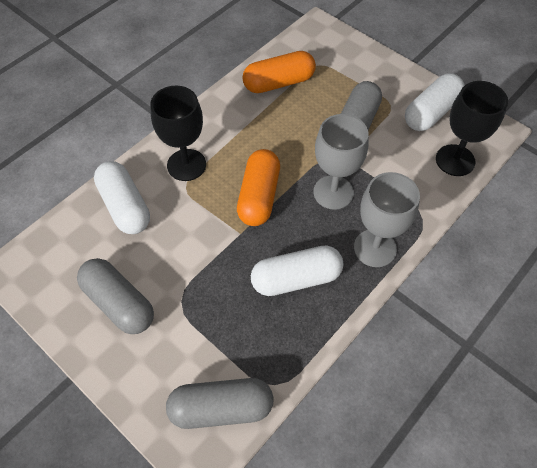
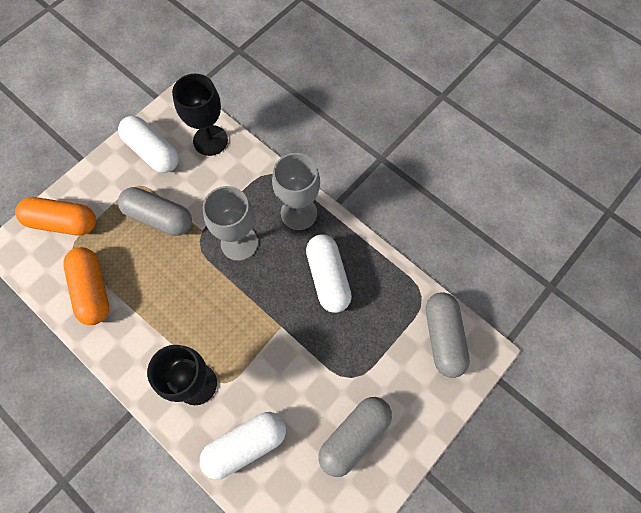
camera: 90 degrees left, 10 degrees up
(259, 196) = (240, 310): orange capsule -> orange capsule (63, 222)

